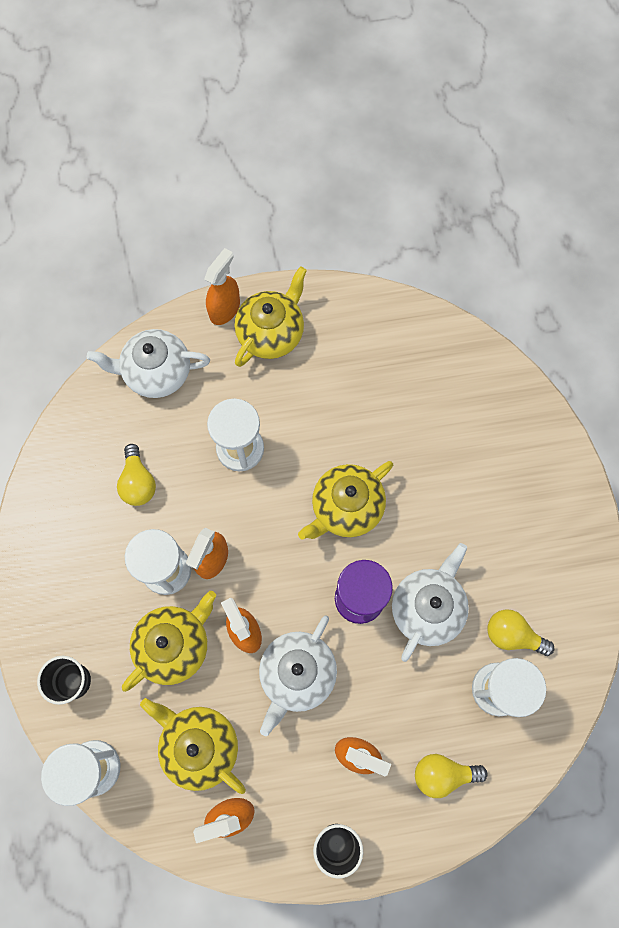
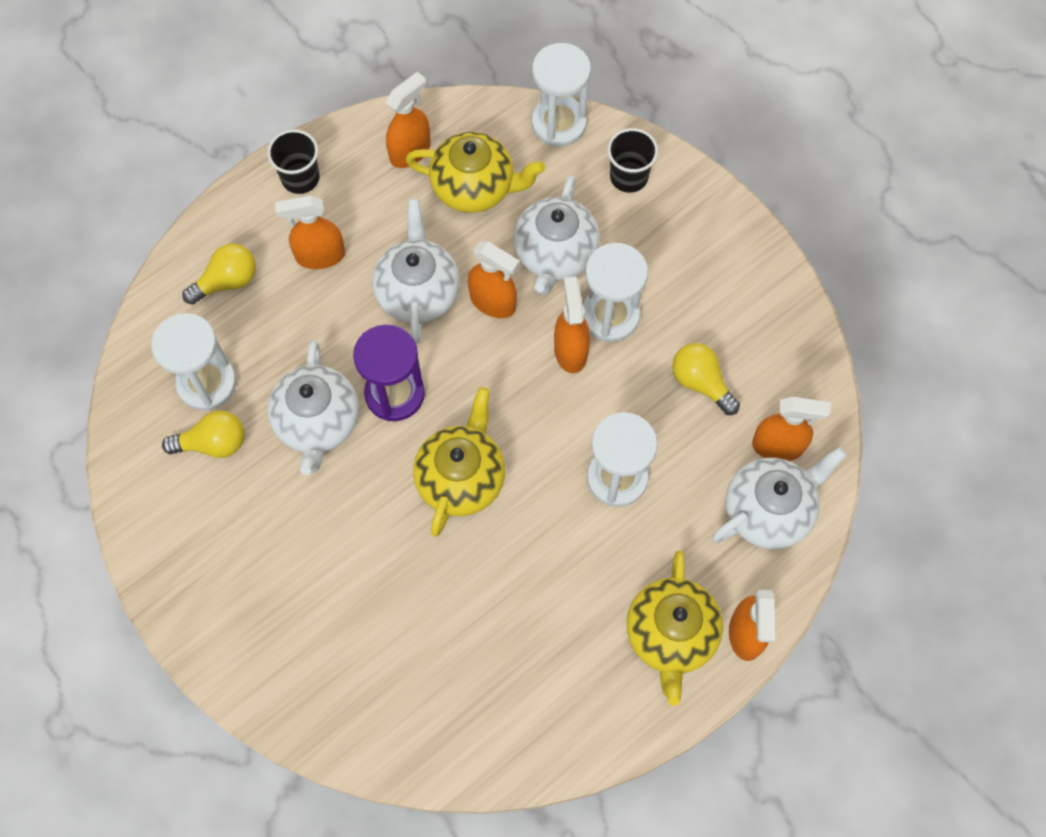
camera: 150 degrees right, 5 degrees down
(119, 410) = (778, 446): none -> orange spray bottle
(174, 645) = (555, 255): yellow teapot -> white teapot

